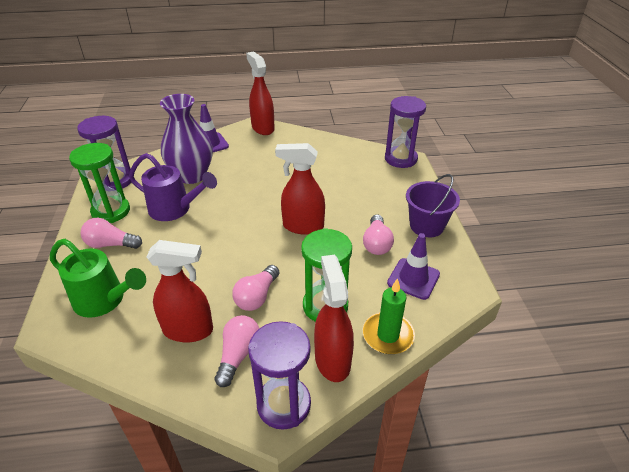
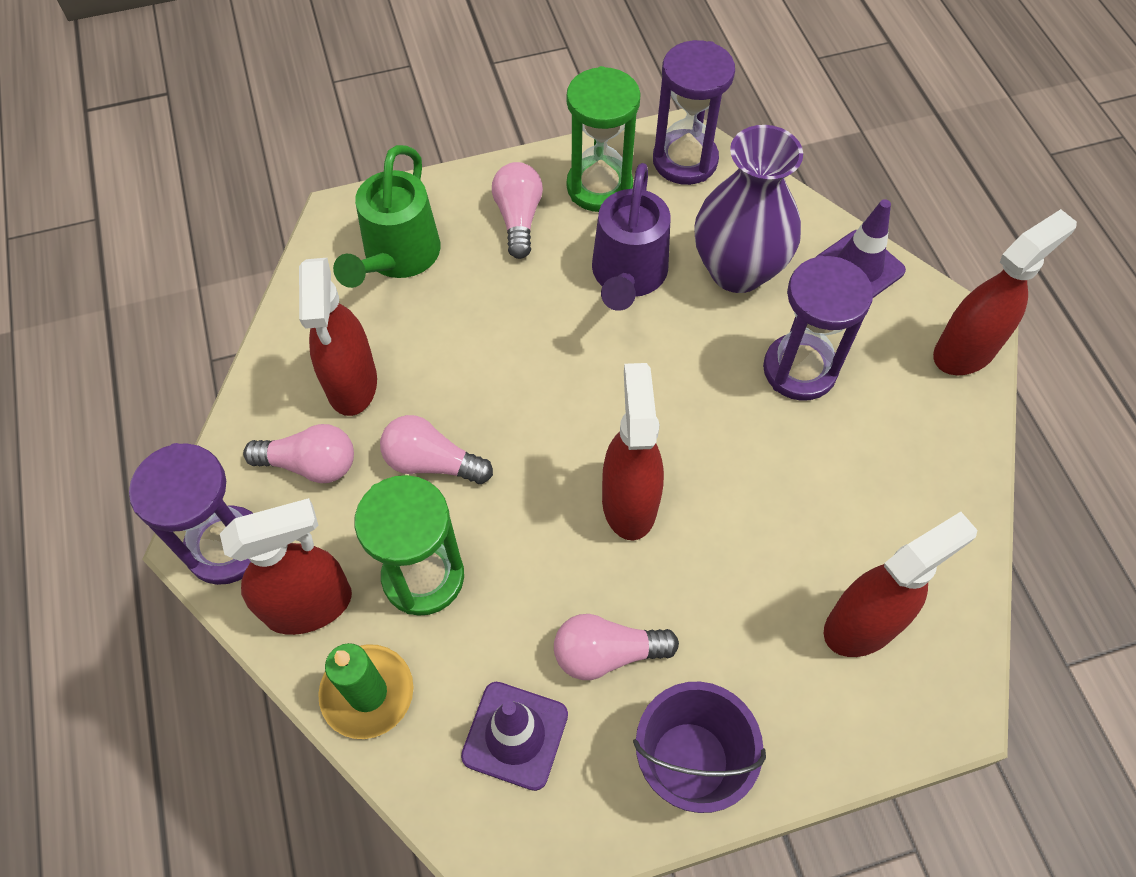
camera: 80 degrees right, 20 degrees up
(373, 172) = (863, 624): none -> red spray bottle
(400, 159) = (947, 688): purple hourglass -> purple hourglass (799, 369)

